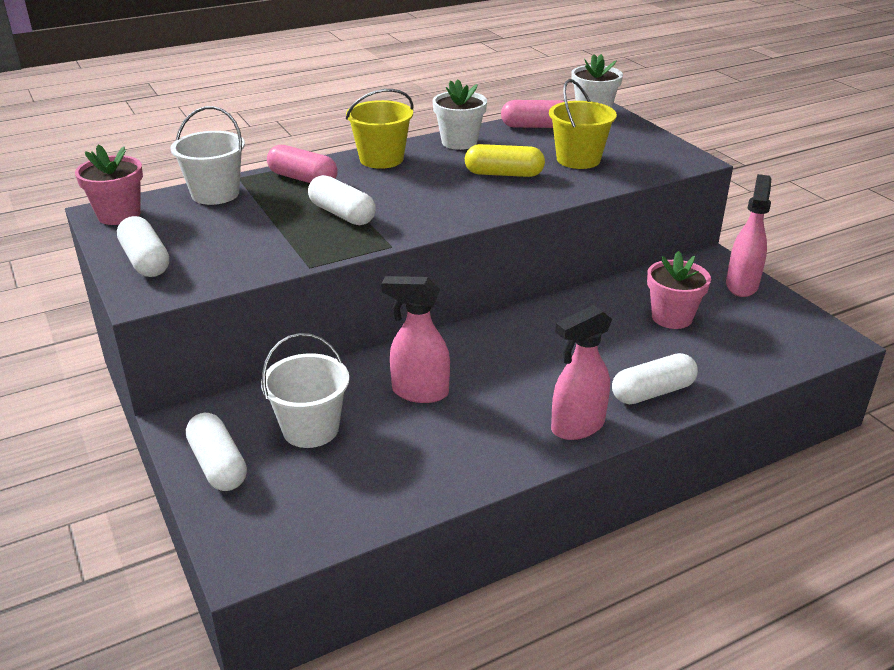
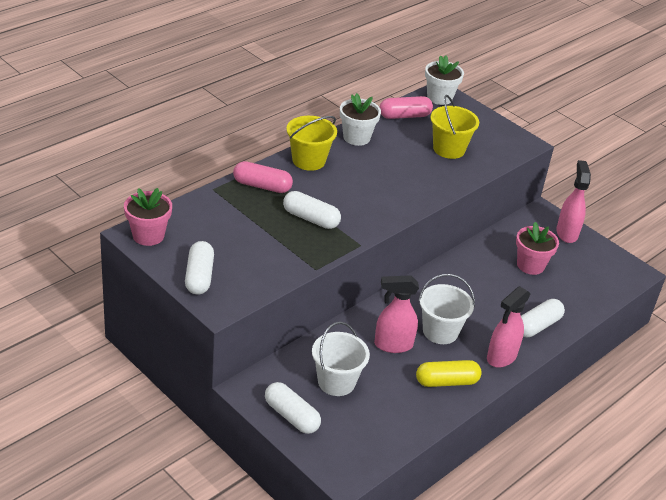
camera: 20 degrees left, 5 degrees up
(145, 261) = (199, 276): white capsule -> white capsule turned 45 degrees clockwise
(215, 194) = (206, 207): white bucket -> white bucket (440, 331)
(504, 174) = (404, 168): yellow capsule -> yellow capsule (446, 382)

